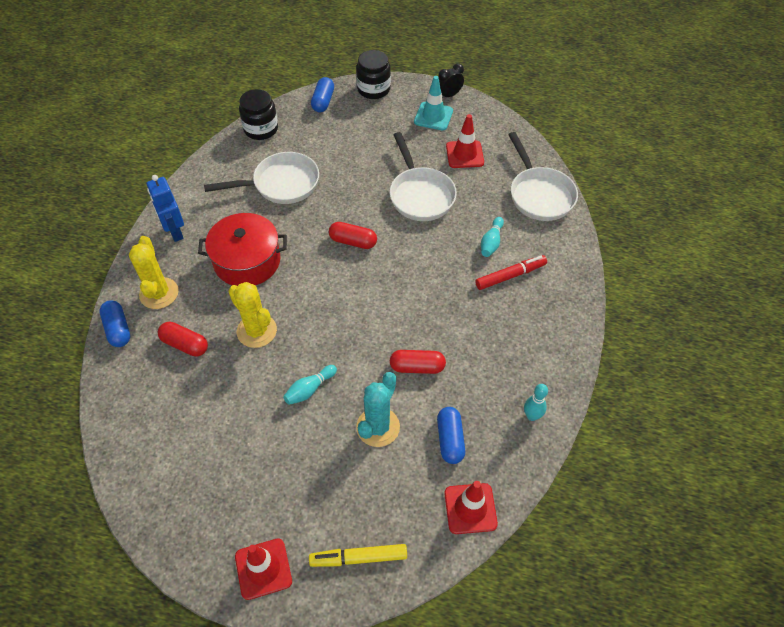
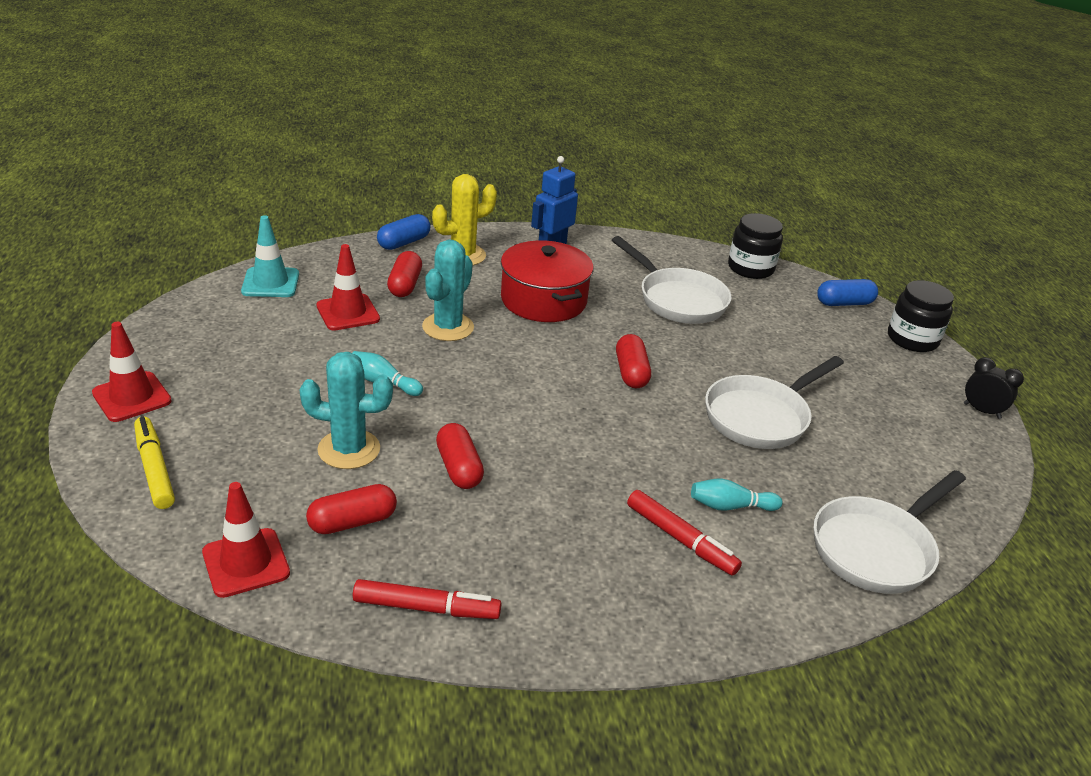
camera: 65 degrees right, 20 degrees down
(257, 331) = (448, 327): yellow cactus -> turquoise cactus
(433, 116) = (922, 403): turquoise traffic cone -> turquoise traffic cone (270, 283)
(450, 439) = (352, 522): blue capsule -> red capsule
(464, 154) = (879, 448): red traffic cone -> red traffic cone (348, 312)
(532, 416) = (426, 608): turquoise bowling pin -> red marker

